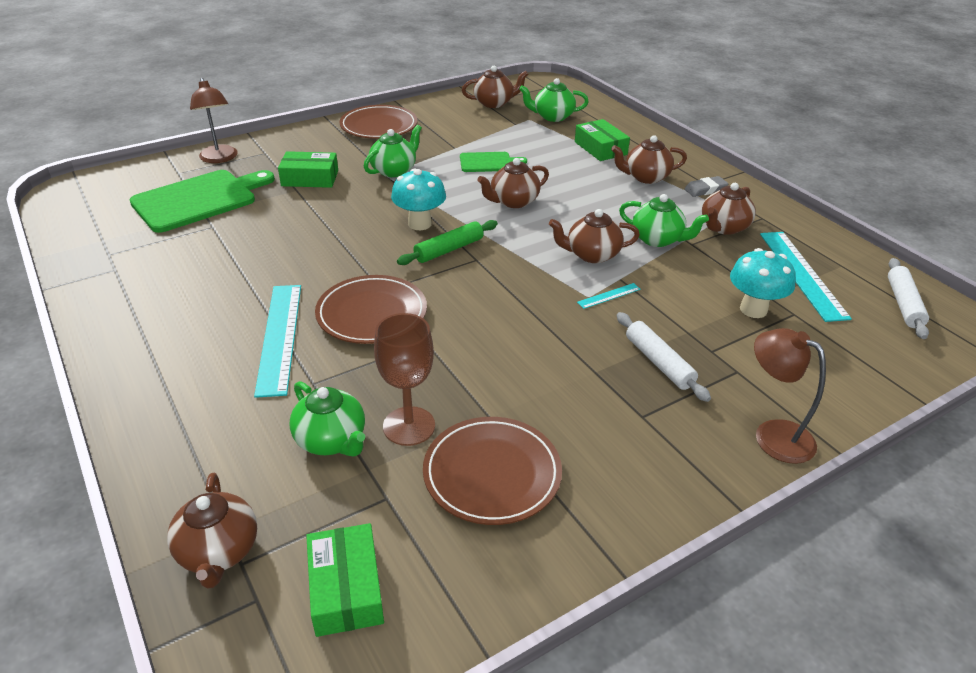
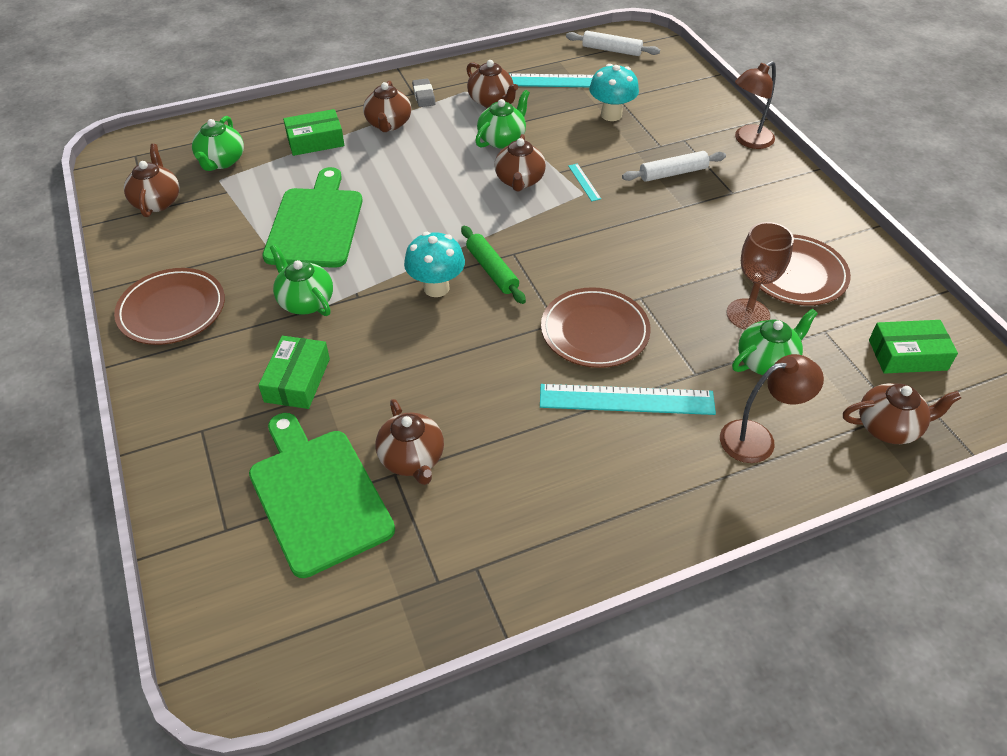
camera: 80 degrees left, 10 degrees up
(220, 158) = (198, 482): brown lamp -> brown lamp (758, 439)
(488, 162) = (315, 224): green cutting board -> green cutting board, size x1.90
(513, 201) = (409, 216): brown teapot -> brown teapot (412, 459)

